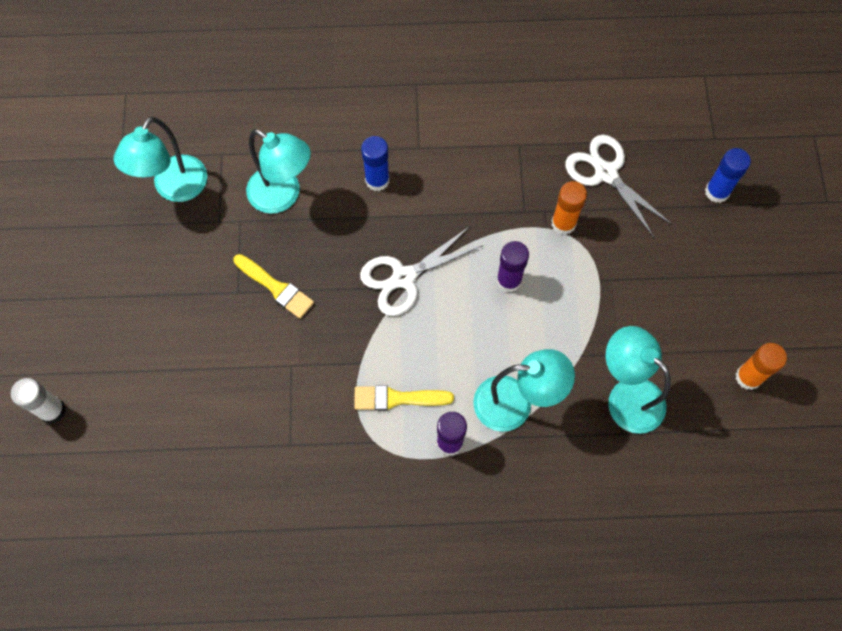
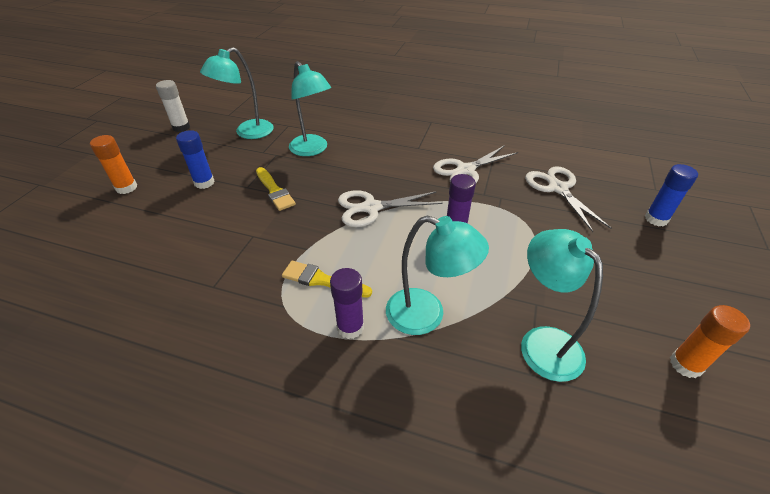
camera: 20 degrees right, 25 degrees down
(52, 410) = (68, 215): white glue stick -> white glue stick (181, 127)
(377, 180) = (381, 156): blue glue stick -> blue glue stick (204, 183)
(491, 174) = (465, 170): none -> white scissors
(563, 223) = (514, 207): orange glue stick -> orange glue stick (126, 188)

